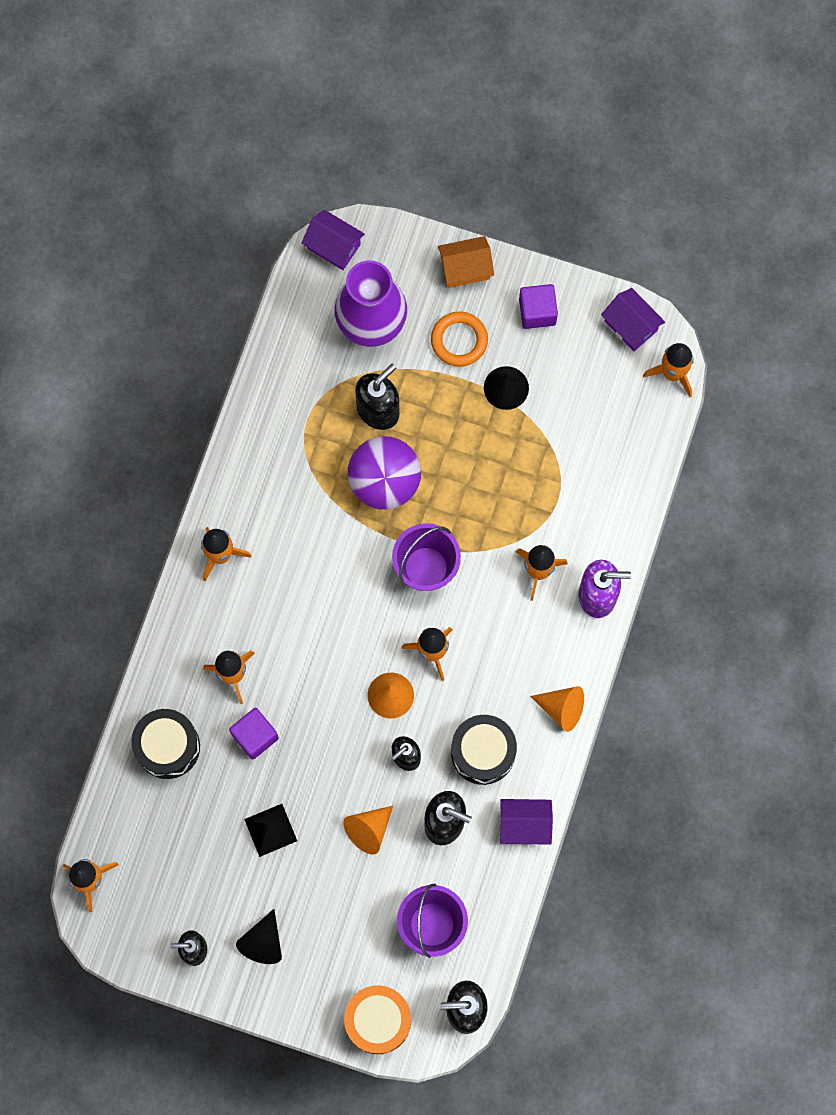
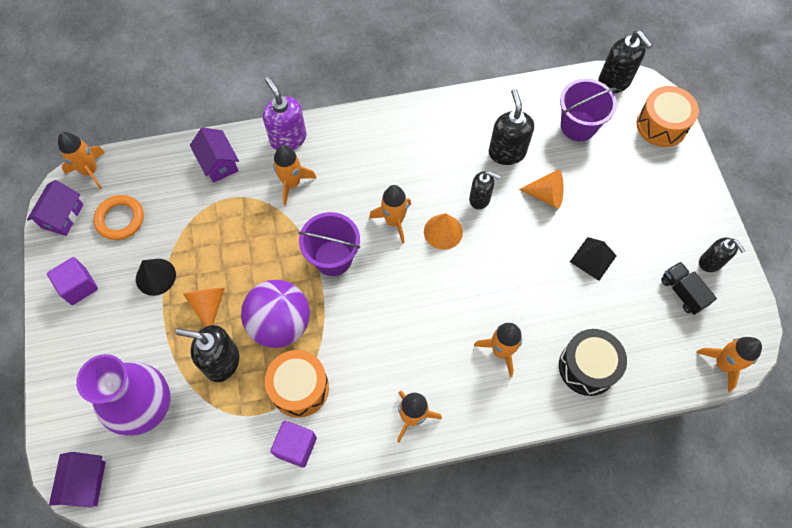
camera: 120 degrees left, 10 degrees down
(182, 895) = (682, 292): none -> black truck
(255, 736) = (535, 307): purple cube -> purple cube (296, 446)
(263, 942) = (670, 220): black cone -> none
(310, 468) = (299, 388): none -> orange drum
(459, 340) = (130, 332): orange ring -> orange ring (120, 219)
(465, 268) = (62, 360): orange house -> none
(483, 752) = (444, 153): black drum -> none
(524, 824) = (474, 106): purple house -> purple house (218, 163)
(562, 708) = (382, 122): orange cone -> orange cone (208, 305)

